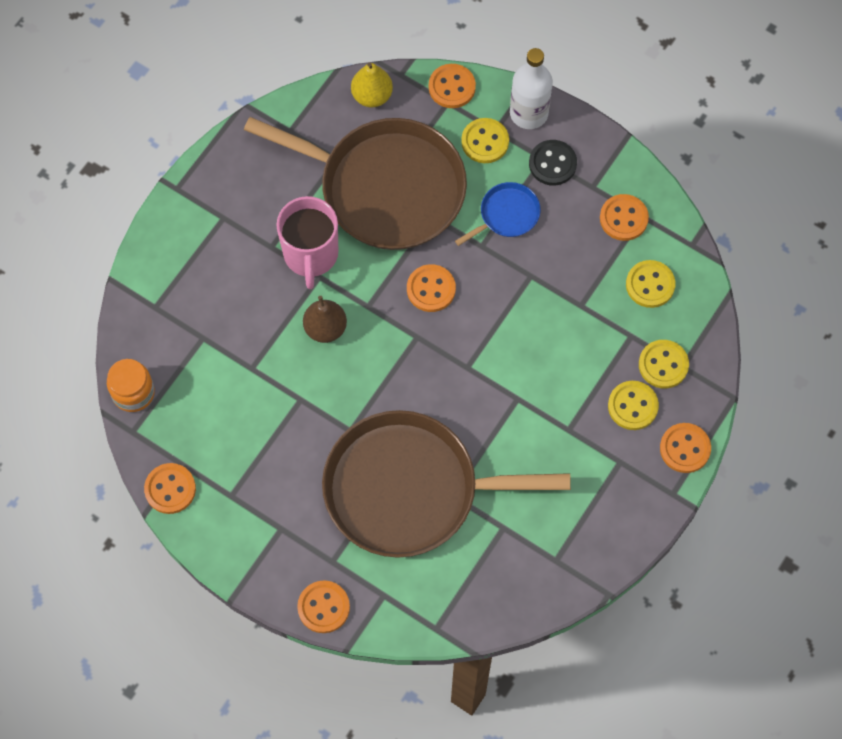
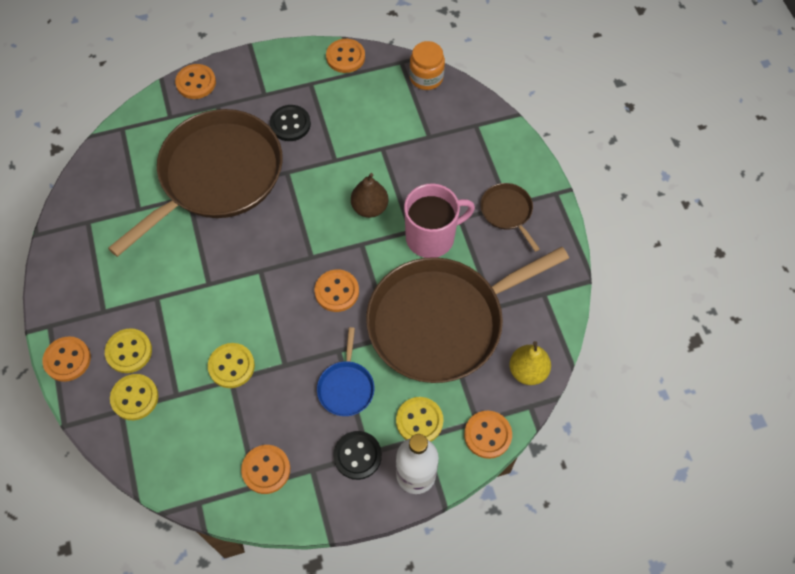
camera: 130 degrees right, 5 degrees down
(231, 213) = (507, 212): none -> brown pan
(295, 473) = (290, 124): none -> black button
(311, 255) = (431, 237): pink mug -> pink mug turned 120 degrees clockwise
(650, 285) = (198, 442): yellow button -> yellow button (231, 366)

